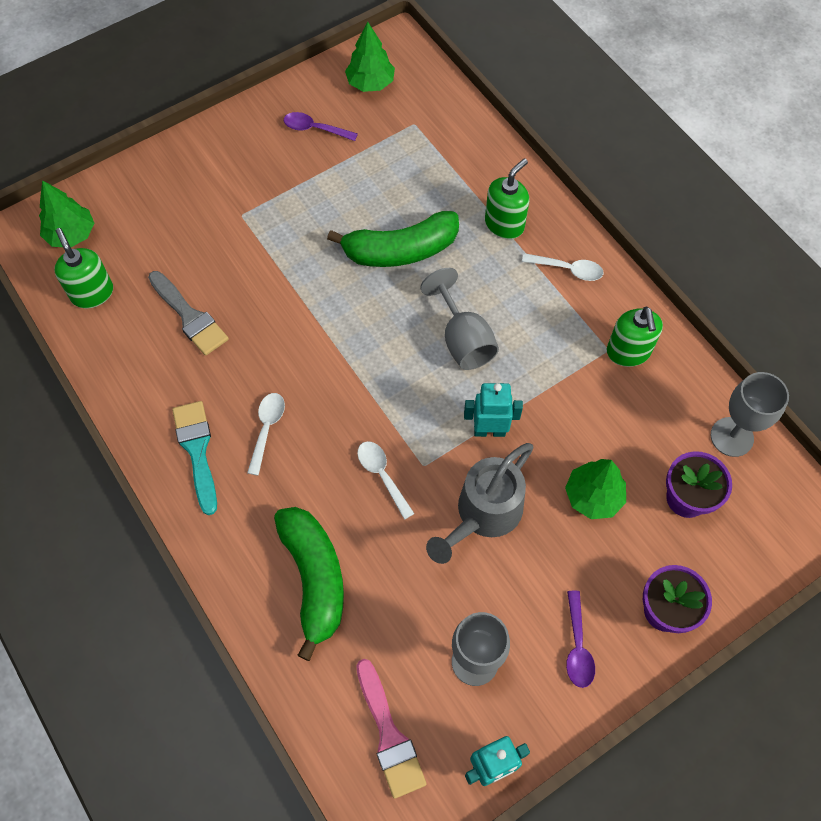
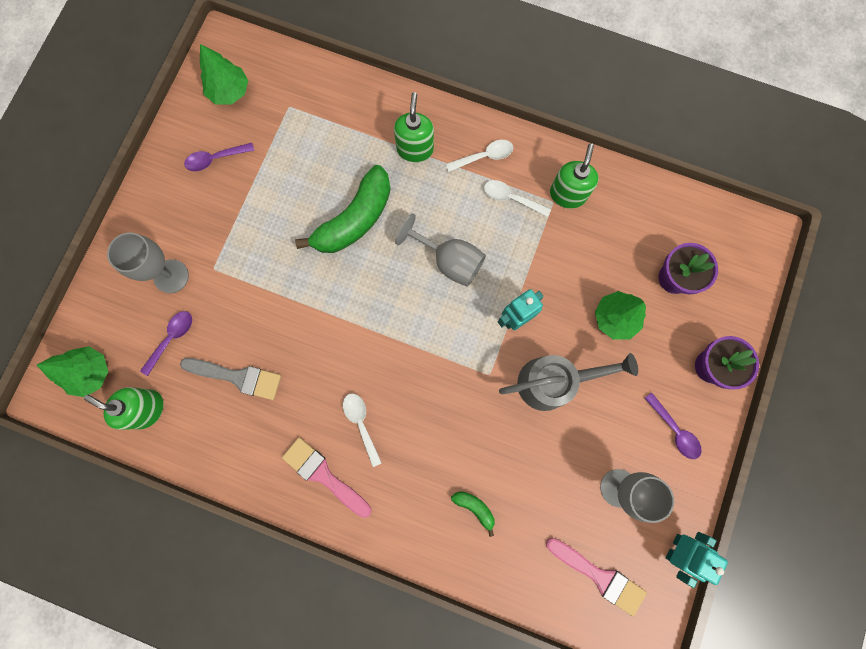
camera: 35 degrees left, 15 degrees up
(160, 249) = (172, 338): none -> purple spoon
(197, 450) = (323, 475): turquoise brush -> pink brush
(314, 578) = (475, 508): green banana -> green banana, size x0.44
(382, 475) = (466, 401): white spoon -> white spoon (511, 198)
(483, 514) = (553, 382): grey watering can -> grey watering can turned 105 degrees counterclockwise
(628, 352) = (567, 194): green soap dispenser -> green soap dispenser turned 120 degrees counterclockwise
(731, 437) = (674, 213): grey goblet -> grey goblet (171, 276)

